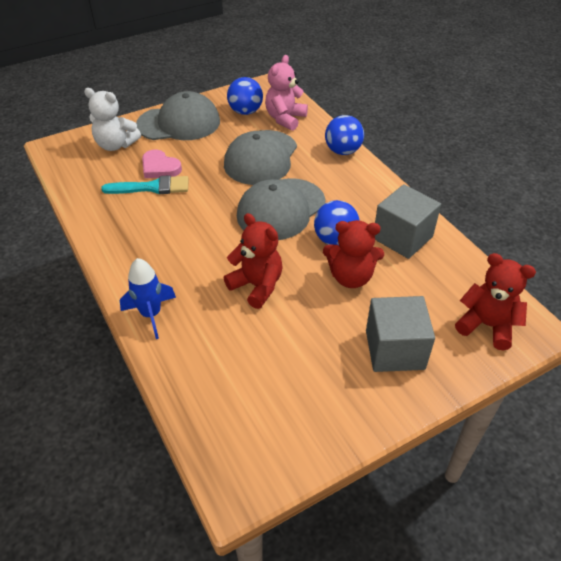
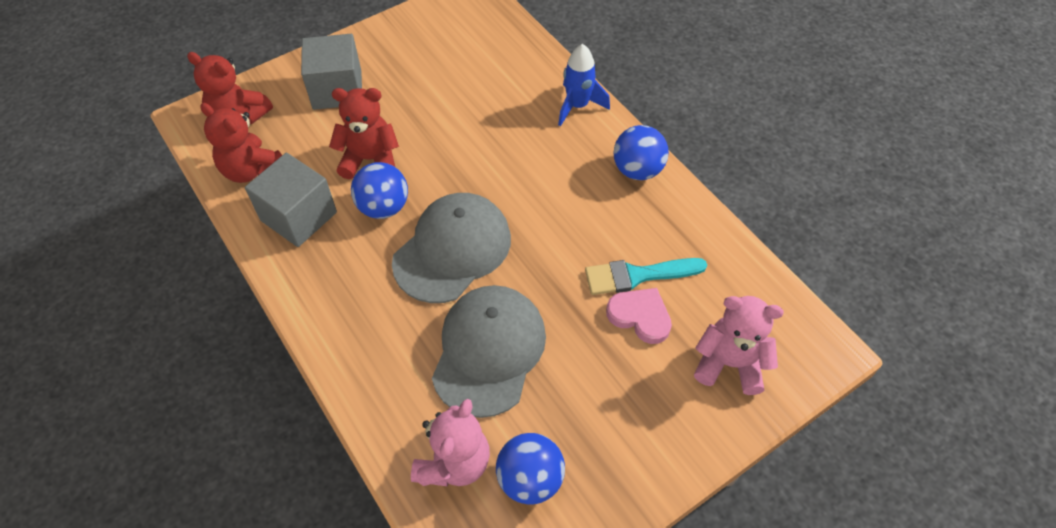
camera: 175 degrees right, 10 degrees up
(116, 145) = (729, 363): white teddy bear -> pink teddy bear
(179, 123) = (644, 432): grey cap -> none
(257, 286) = (474, 142): red teddy bear -> red teddy bear (252, 170)
(343, 151) = (356, 377): blue ball -> blue ball (637, 170)

